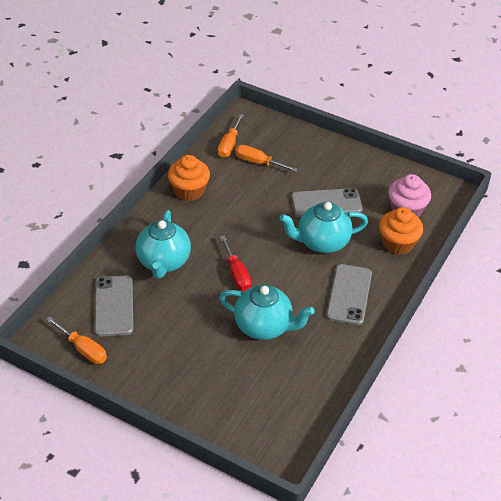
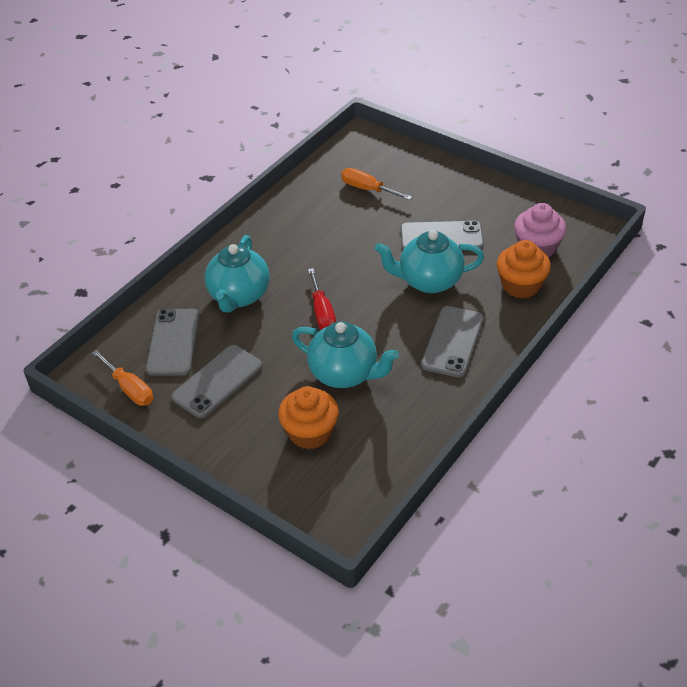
camera: 10 degrees right, 0 degrees up
(158, 339) = (217, 381): none -> grey phone
(189, 191) = (282, 218): orange cupcake -> orange cupcake (310, 433)
(229, 145) = (337, 169): orange screwdriver -> none

